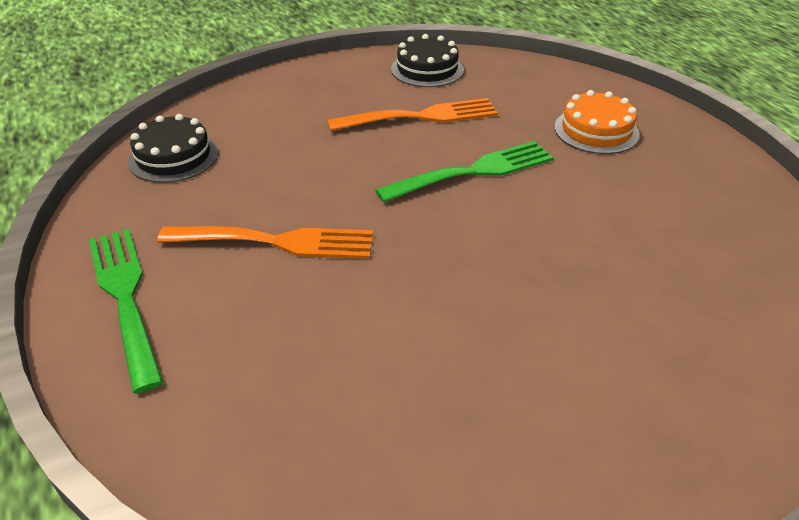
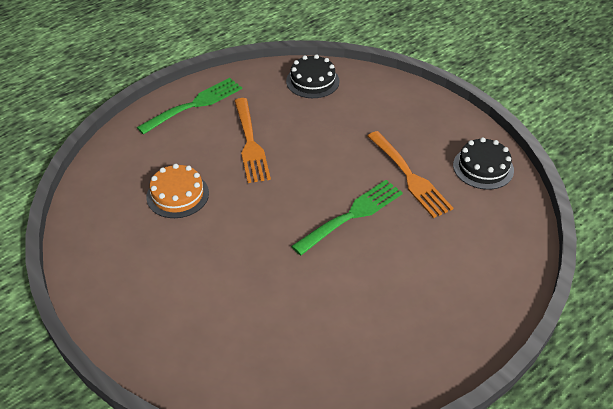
camera: 75 degrees right, 5 degrees up
(474, 171) = (352, 215): green fork -> green fork turned 90 degrees counterclockwise
(596, 130) = (439, 280): orange cake -> orange cake (177, 195)

